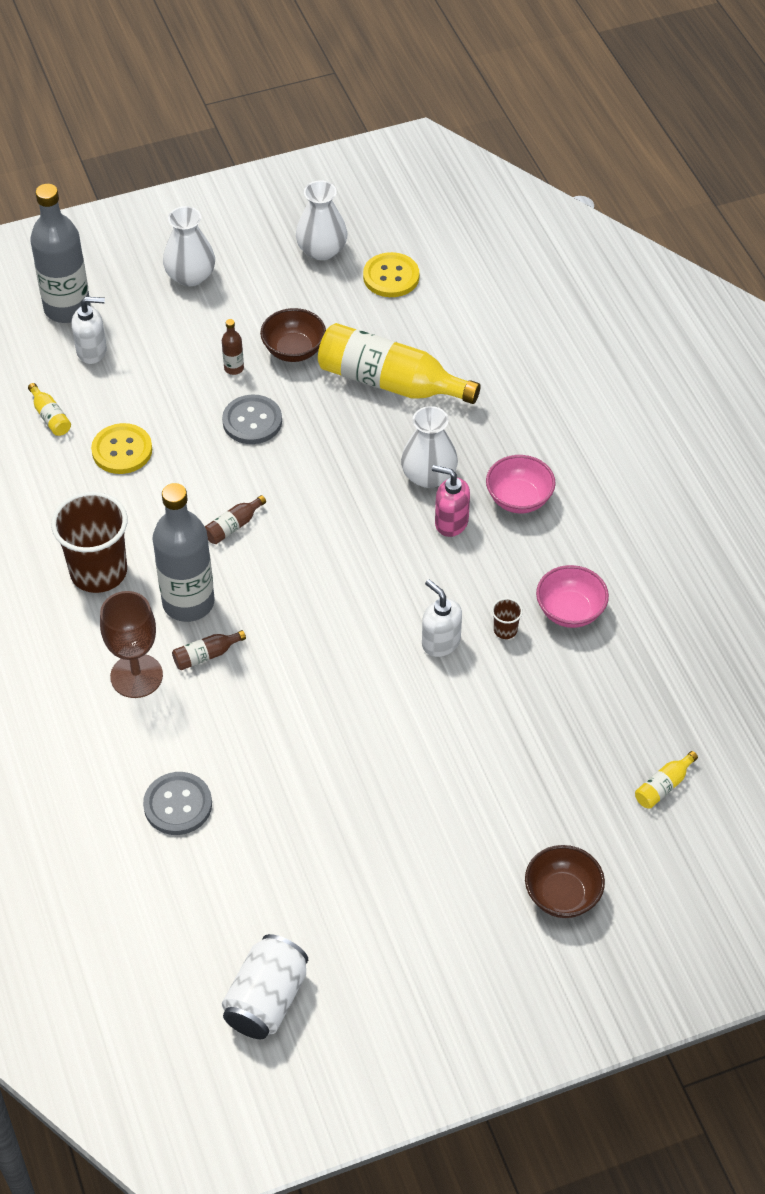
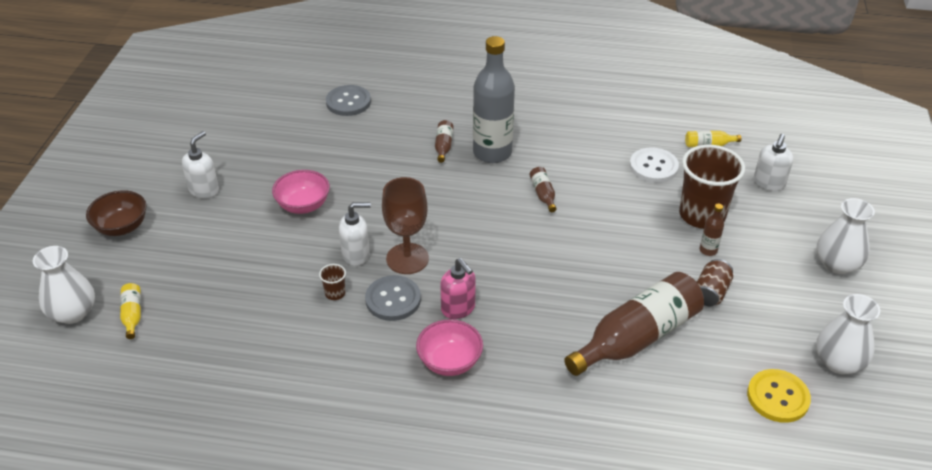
camera: 120 degrees right, 10 degrees down
(67, 308) = (825, 185): grey bottle -> none
(98, 572) = (549, 125): brown cup -> brown cup (702, 215)
(122, 450) = (653, 167): yellow button -> white button
(136, 676) = (453, 115): brown goblet -> brown goblet (407, 259)
(252, 421) = (642, 240): grey button -> grey button (393, 299)
(266, 1000) = (201, 93): white can -> none
(294, 350) = (710, 293): brown bowl -> brown can
(390, 382) = (637, 337): yellow bottle -> brown bottle
(428, 476) = (515, 316): white vase -> white vase (73, 313)
(446, 854) = (204, 190): none -> white soap dispenser
(451, 522) = (458, 308): pink soap dispenser -> pink soap dispenser turned 90 degrees clockwise
(570, 611) = (317, 338): pink bowl -> pink bowl (303, 205)

